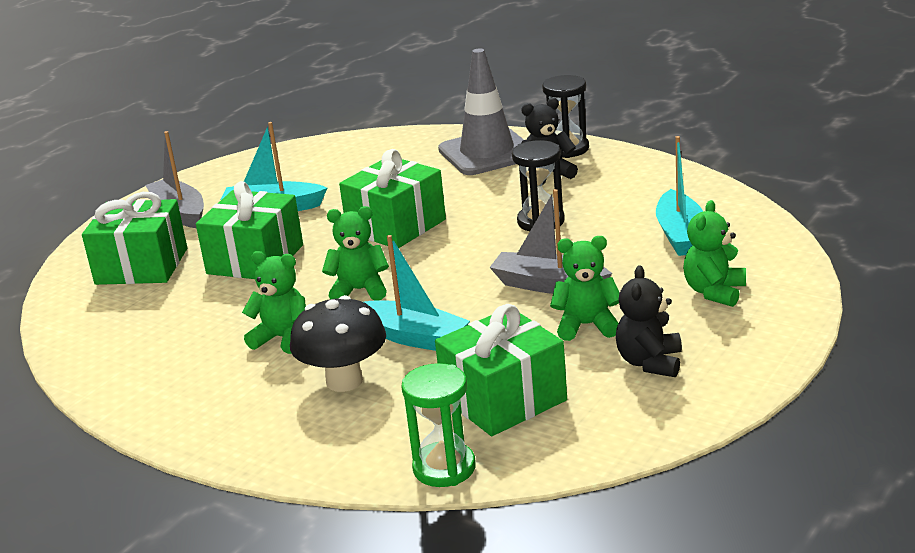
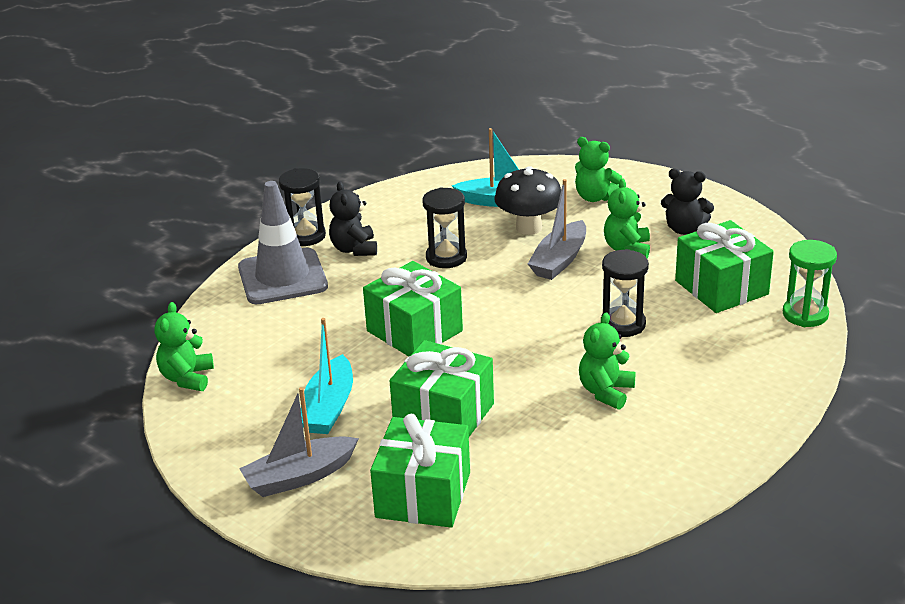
camera: 85 degrees left, 5 degrees up
(344, 381) = (683, 358): black mushroom -> black mushroom (529, 228)
(359, 290) = (533, 351): green teddy bear -> green teddy bear (187, 378)
(413, 337) = (623, 324): turquoise boat -> black hourglass

